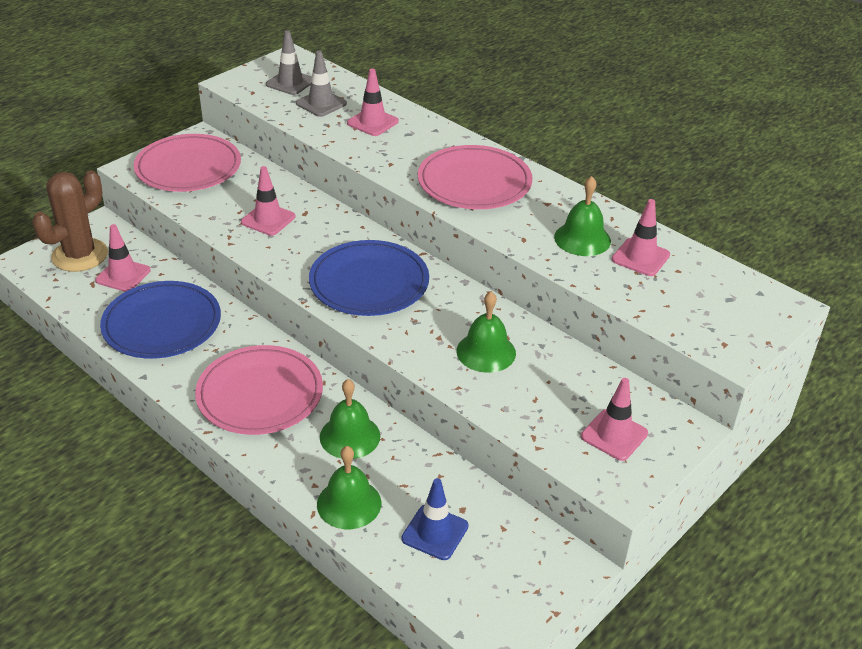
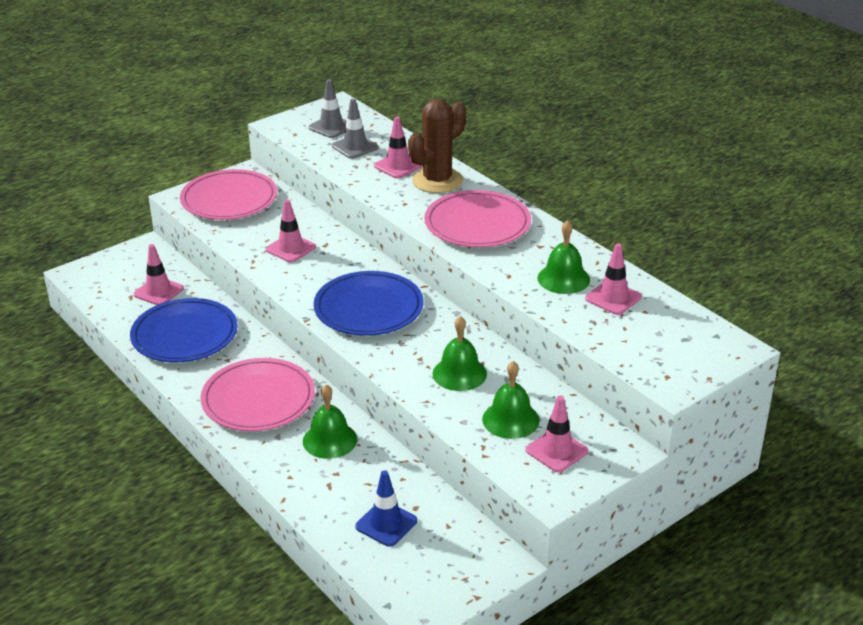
camera: 10 degrees right, 5 degrees down
(80, 255) = (124, 272): brown cactus -> brown cactus (437, 181)
(349, 503) = (316, 494): green bell -> green bell (510, 419)

